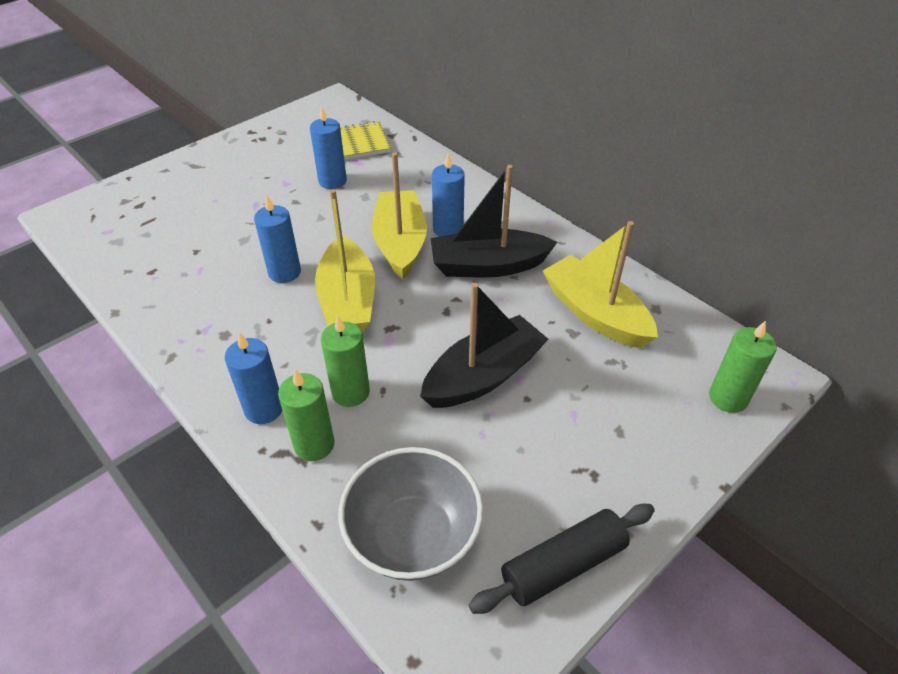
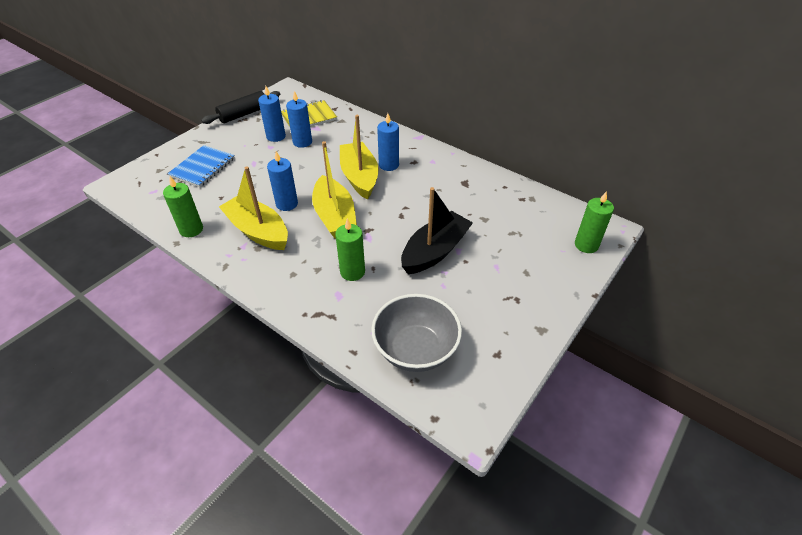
camera: 10 degrees left, 0 degrees up
(184, 204) = (202, 167): none -> blue notebook
(264, 409) = (298, 289): blue candle -> blue candle (276, 136)
(314, 444) = (338, 306): green candle -> green candle (191, 229)
(488, 266) = (420, 185): black boat -> none
(563, 565) = (510, 352): black rolling pin -> black rolling pin (244, 114)
(595, 313) = (495, 206): yellow boat -> yellow boat (258, 231)

